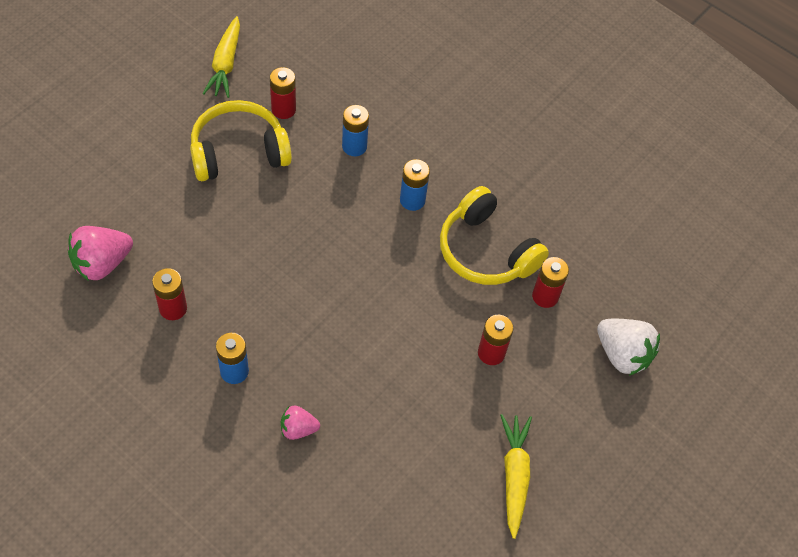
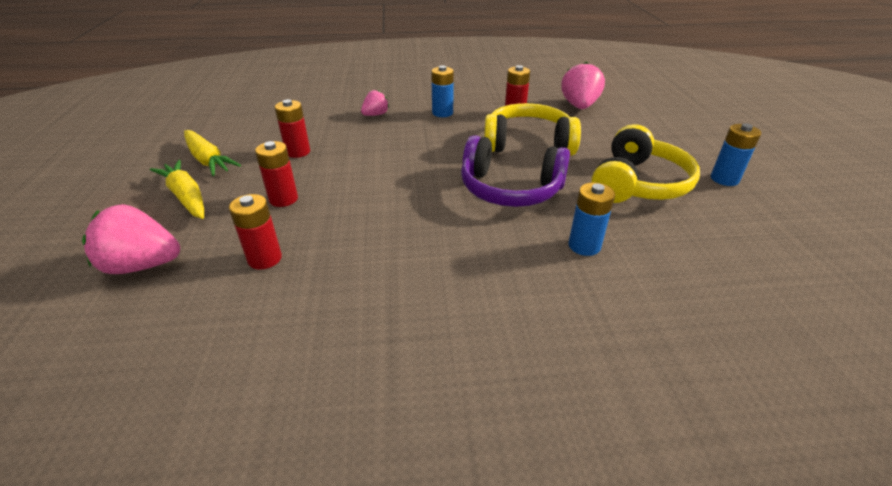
camera: 140 degrees right, 20 degrees down
(225, 64) = (778, 224): yellow carrot -> yellow carrot (186, 197)
(283, 109) = (678, 228): red battery -> red battery (298, 152)
(327, 222) = (510, 189): none -> purple headphones
(412, 200) = (475, 244): blue battery -> blue battery (724, 179)
(486, 251) = (360, 254): yellow headphones -> yellow headphones (528, 143)
(622, 355) = (143, 265): white strawberry -> pink strawberry

